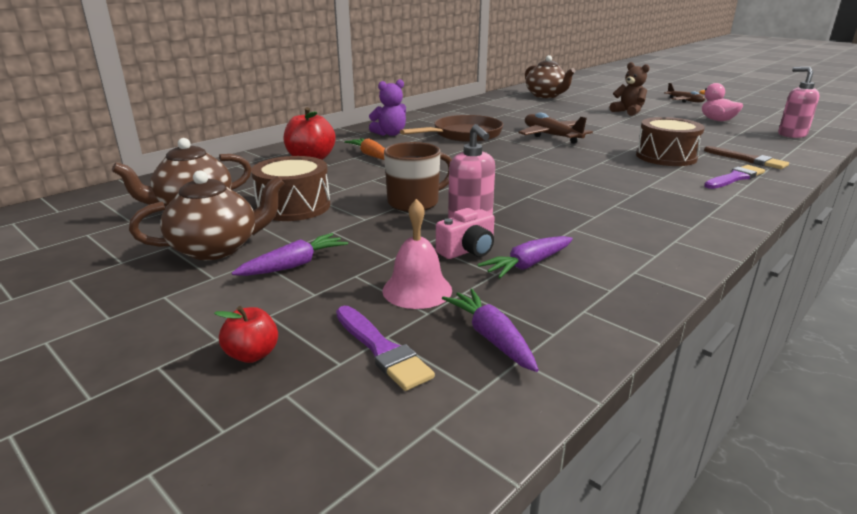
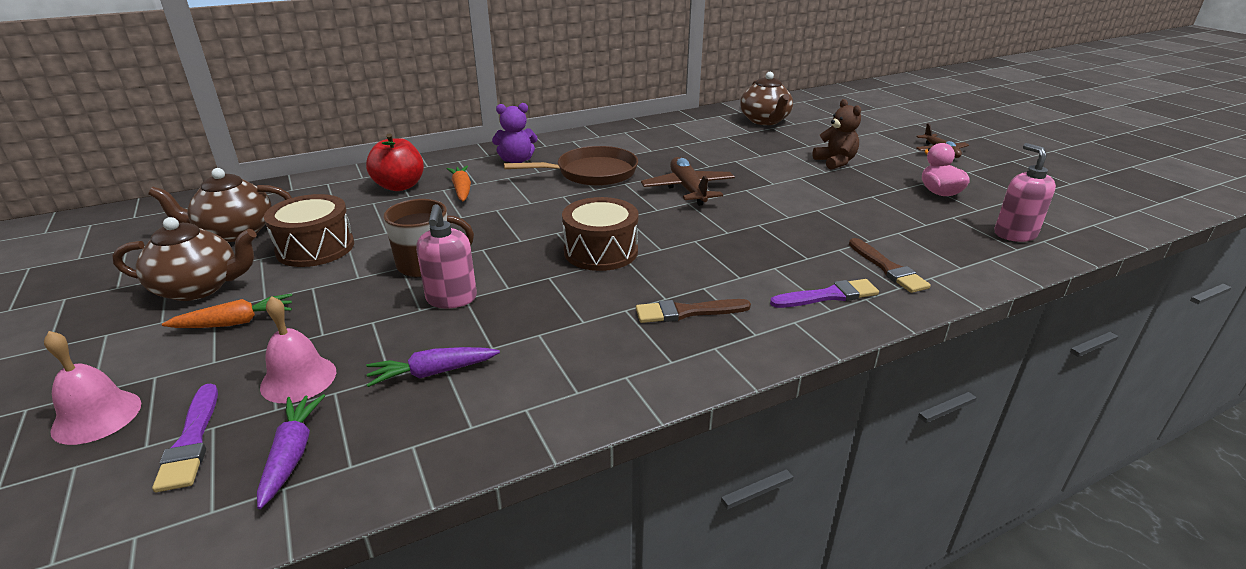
camera: 20 degrees right, 5 degrees up
(252, 354) = (97, 416): red apple -> pink bell
(294, 265) = (235, 322): purple carrot -> orange carrot
(468, 250) = (400, 340): pink camera -> none
(659, 200) = (687, 312): none -> brown brush
(666, 157) = (785, 245): brown drum -> brown drum (601, 251)

